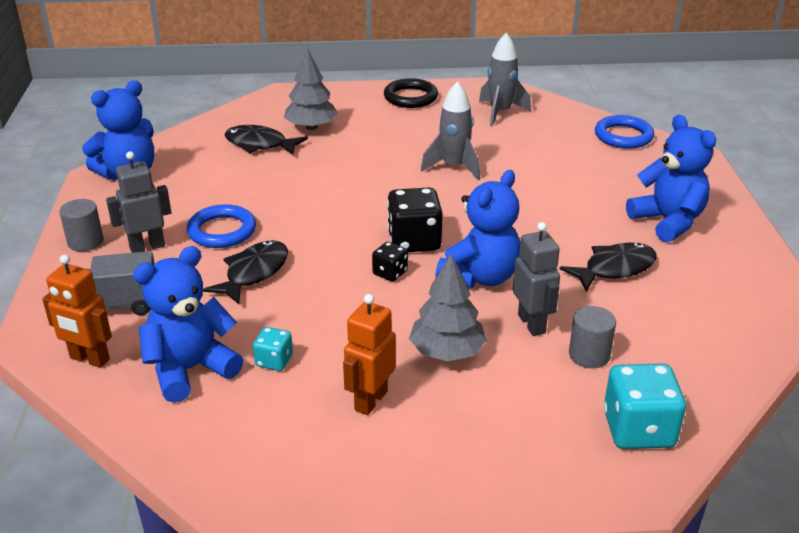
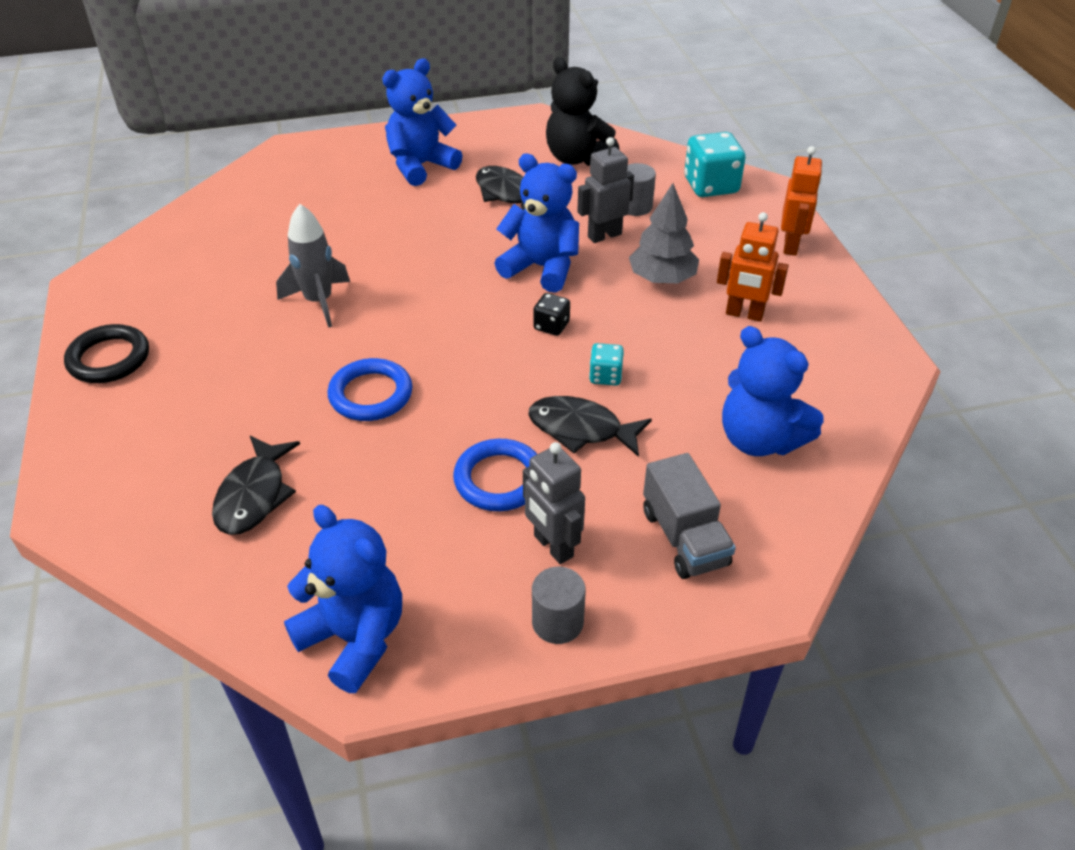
camera: 100 degrees left, 10 degrees up
(89, 359) = (782, 528): orange robot -> orange robot (791, 245)
(274, 361) = (720, 382): turquoise dice -> turquoise dice (605, 376)
(311, 127) = (199, 447): grey tree -> none
(414, 241) = (487, 316): black dice -> none
(500, 113) = (171, 275): grey rocket -> none
(623, 136) = (243, 187): blue ring -> blue ring (371, 394)
(697, 326) = (577, 158): none -> black teddy bear

